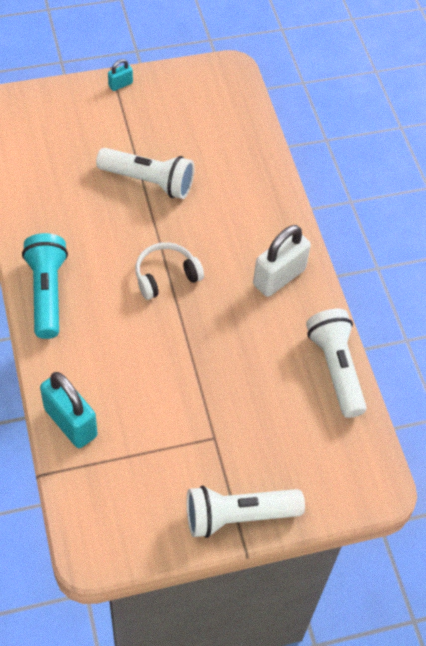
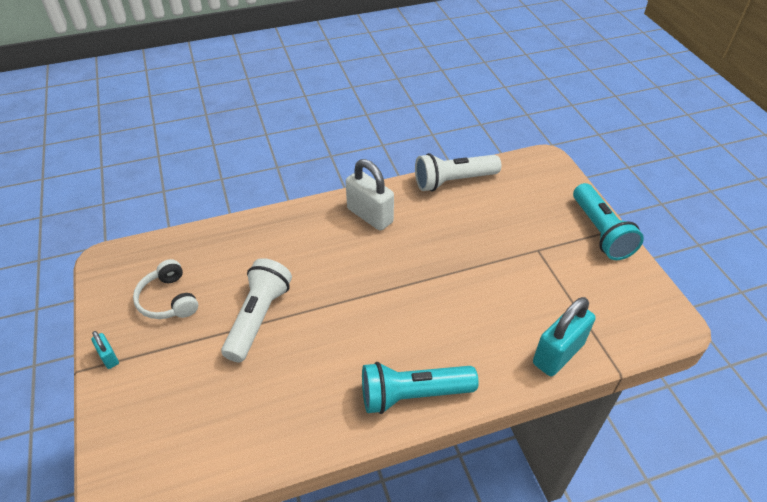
camera: 90 degrees left, 10 degrees down
(166, 276) = (378, 294): white headphones -> white headphones (168, 300)
(238, 516) = (600, 232): white flashlight -> turquoise flashlight

